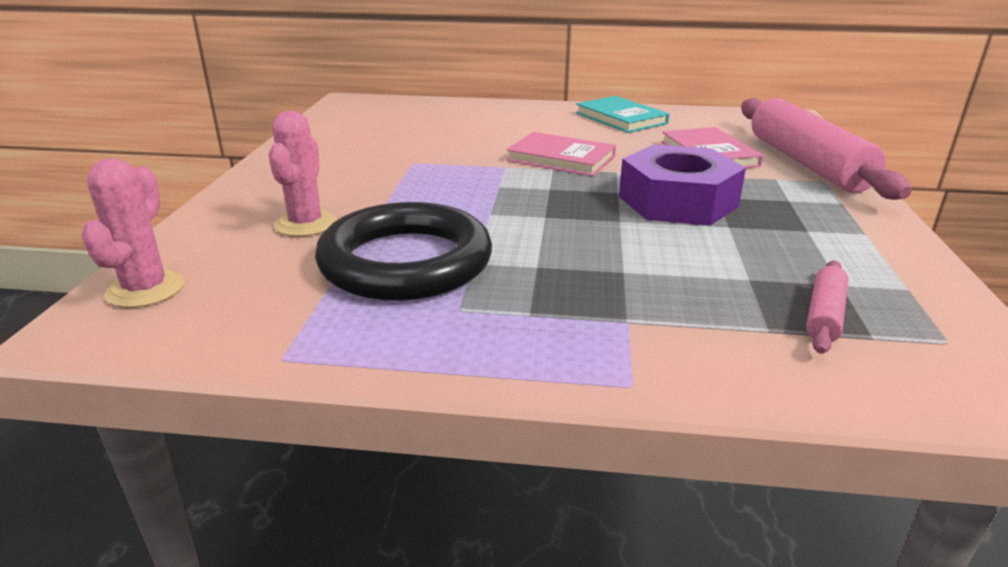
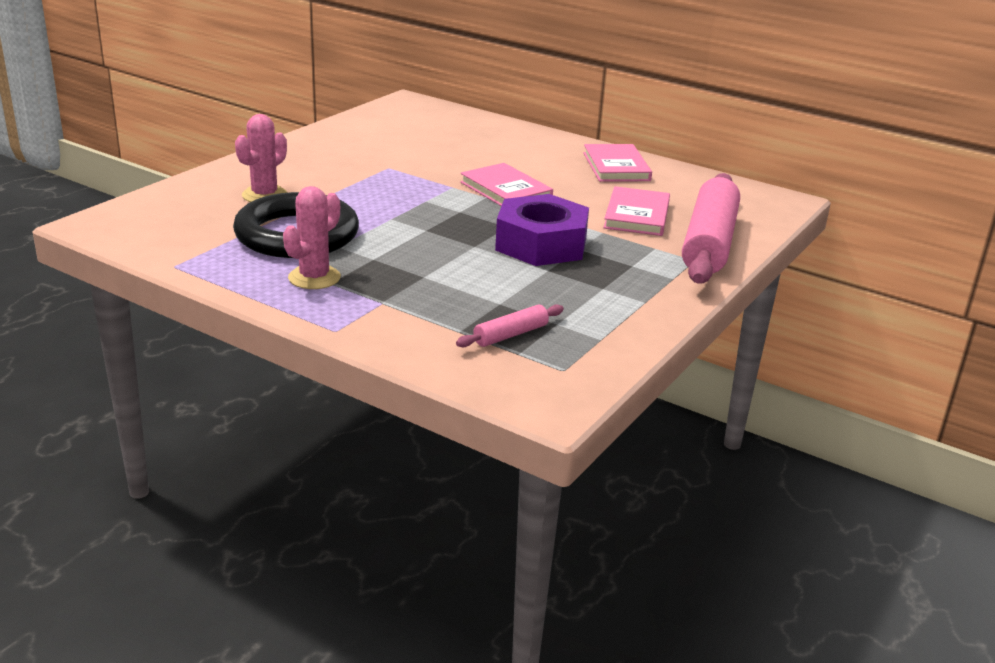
camera: 25 degrees right, 0 degrees up
(145, 289) = (139, 212): pink cactus -> pink cactus (314, 278)
(621, 118) = (616, 167): turquoise book -> pink book

